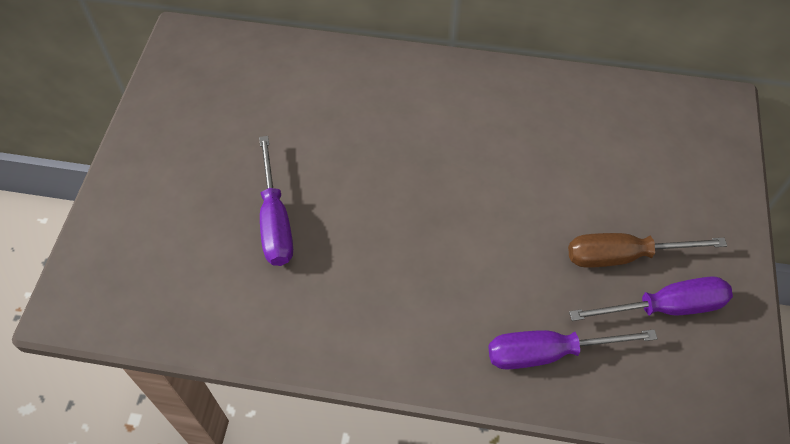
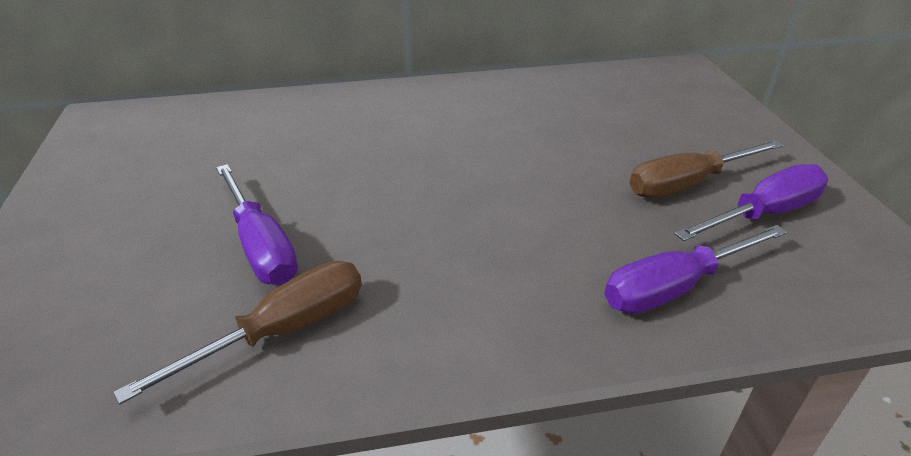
camera: 20 degrees left, 20 degrees down
(271, 301) = (282, 331): none -> brown screwdriver

